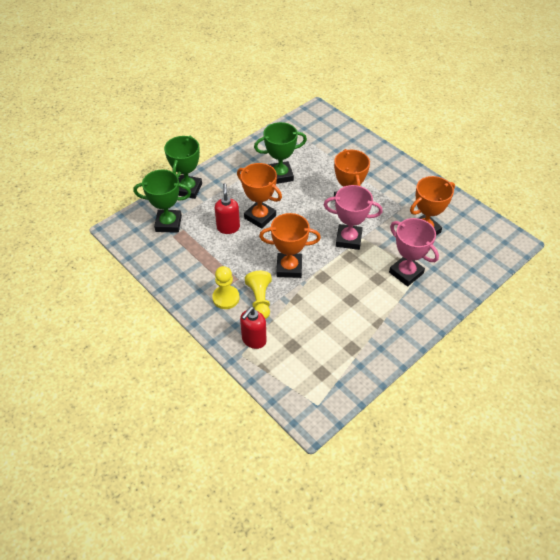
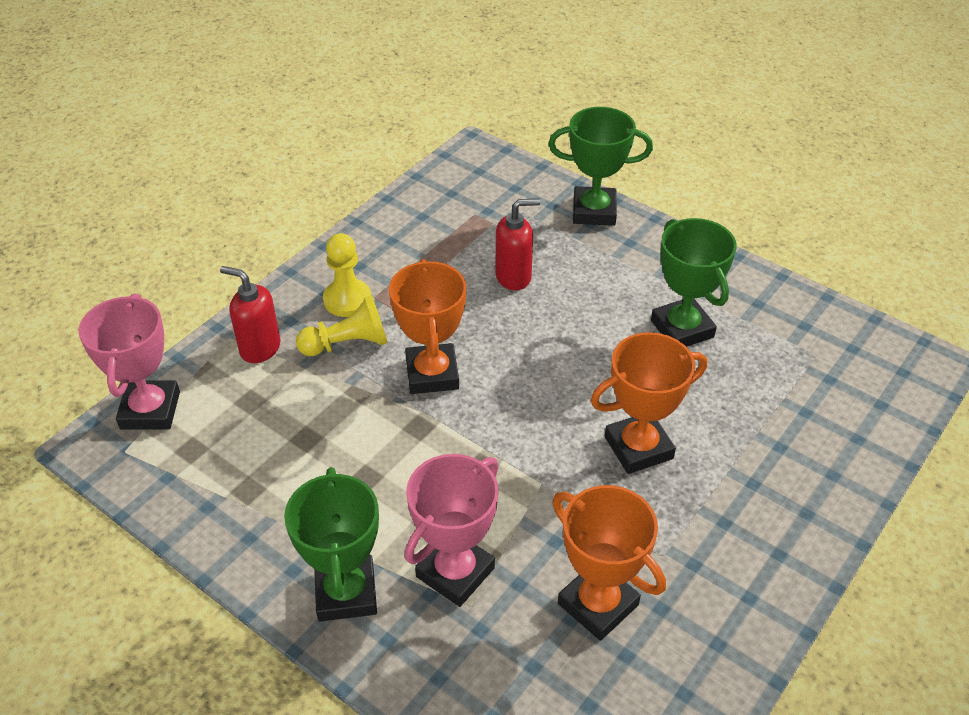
camera: 80 degrees right, 5 degrees down
(168, 223) = (502, 204): green trophy -> green trophy (346, 593)
(260, 217) = (554, 315): orange trophy -> none
(348, 239) = (530, 460): pink trophy -> pink trophy (150, 410)

